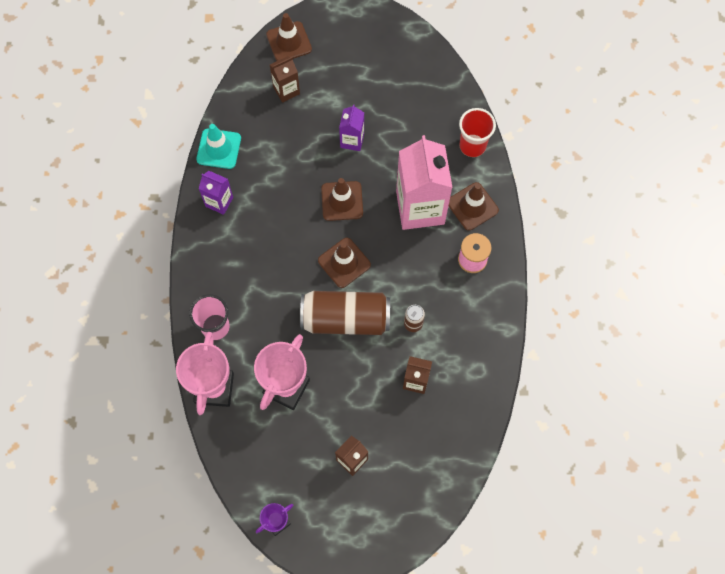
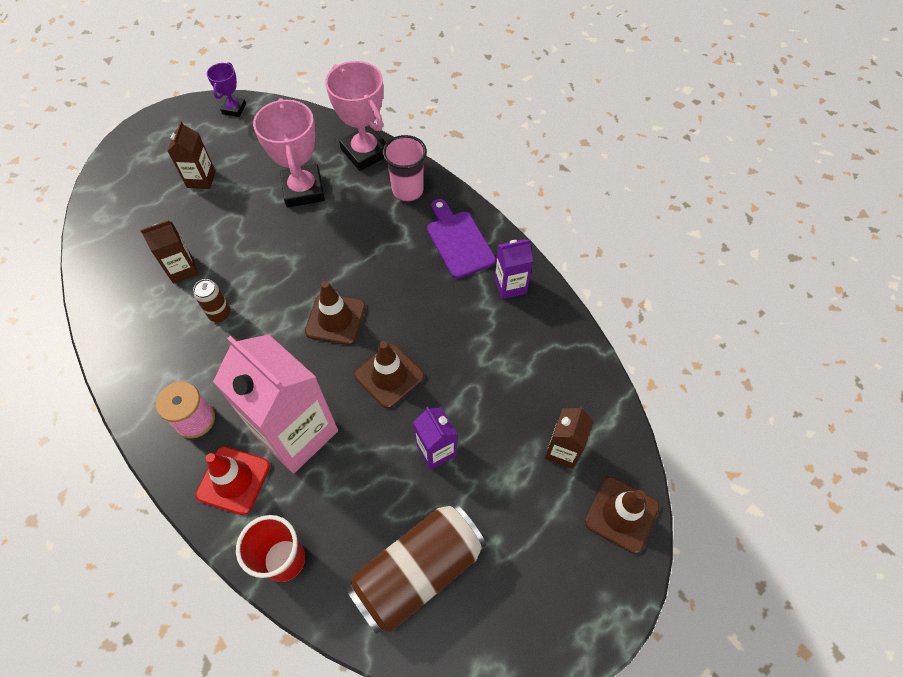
camera: 140 degrees right, 10 degrees down
(219, 149) = (564, 332): turquoise traffic cone -> none
(220, 258) = (458, 241): none -> purple cutting board
(345, 319) = (293, 273): brown can -> brown can (418, 571)
(472, 206) = (233, 480): brown traffic cone -> red traffic cone

